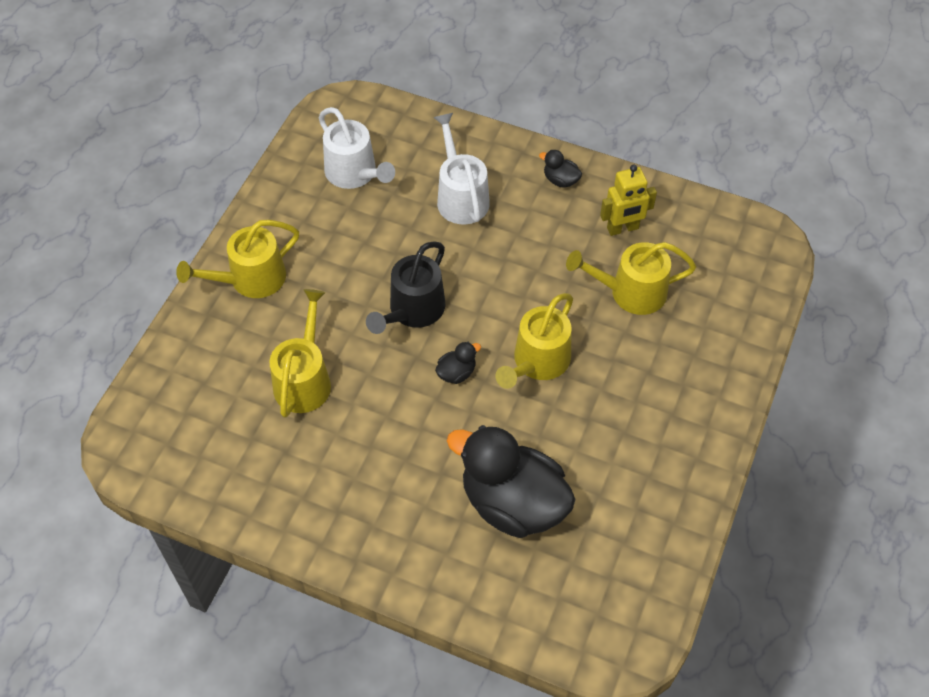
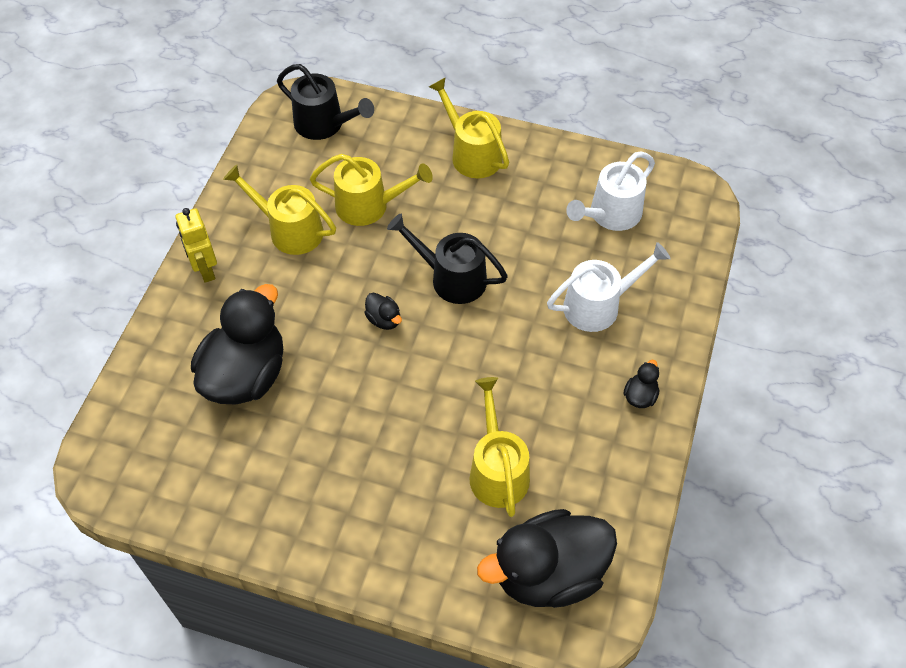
camera: 85 degrees right, 0 degrees up
(172, 420) = (324, 124): none -> black watering can
(537, 362) = (401, 387): yellow watering can -> yellow watering can (289, 230)
(622, 228) = (583, 460): yellow robot -> yellow robot (205, 269)
(728, 265) = (548, 573): none -> black duck

